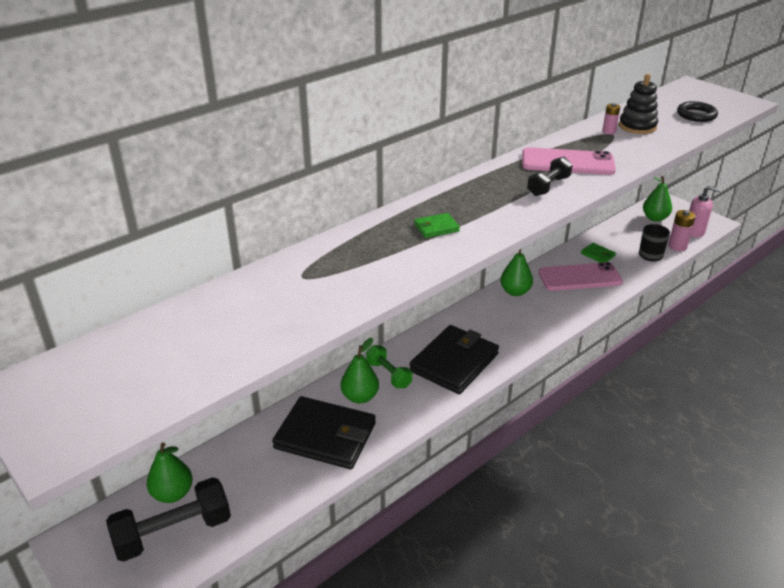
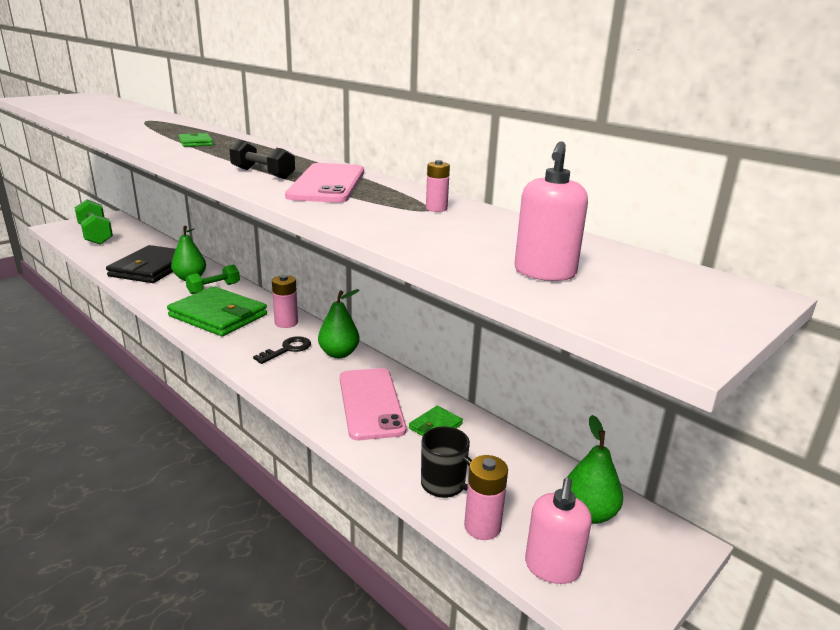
camera: 85 degrees right, 10 degrees down
(172, 493) = (129, 233): green pear -> none
(173, 532) = (95, 235): black dumbbell -> green dumbbell
(454, 362) = (218, 315): black wallet -> green wallet
(465, 321) = (286, 323): none -> pink battery
(513, 317) = (287, 349): none -> black key
(637, 126) = (464, 225): black stacking toy -> none
(696, 115) = (544, 273): black ring -> pink soap dispenser

